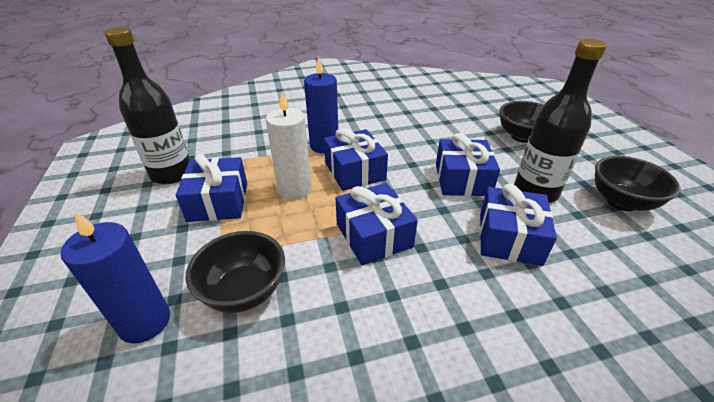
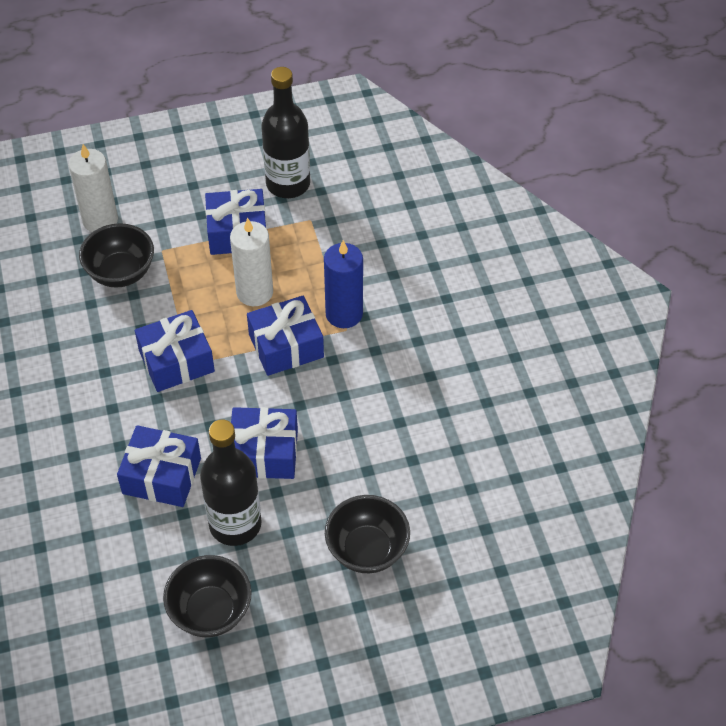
camera: 90 degrees right, 15 degrees up
(145, 322) = (100, 220): blue candle -> white candle

